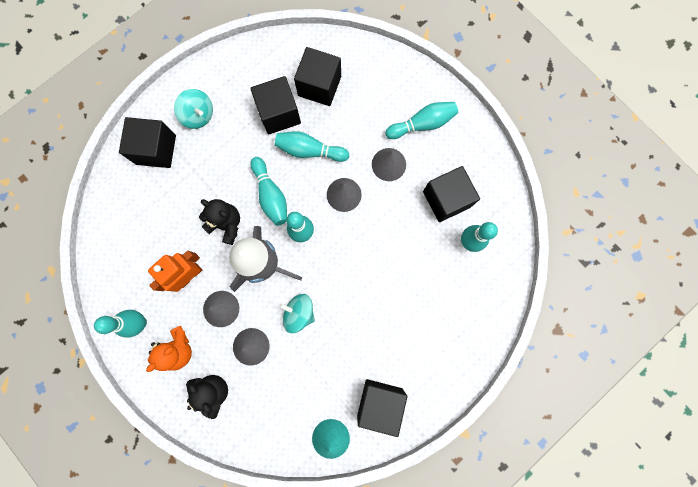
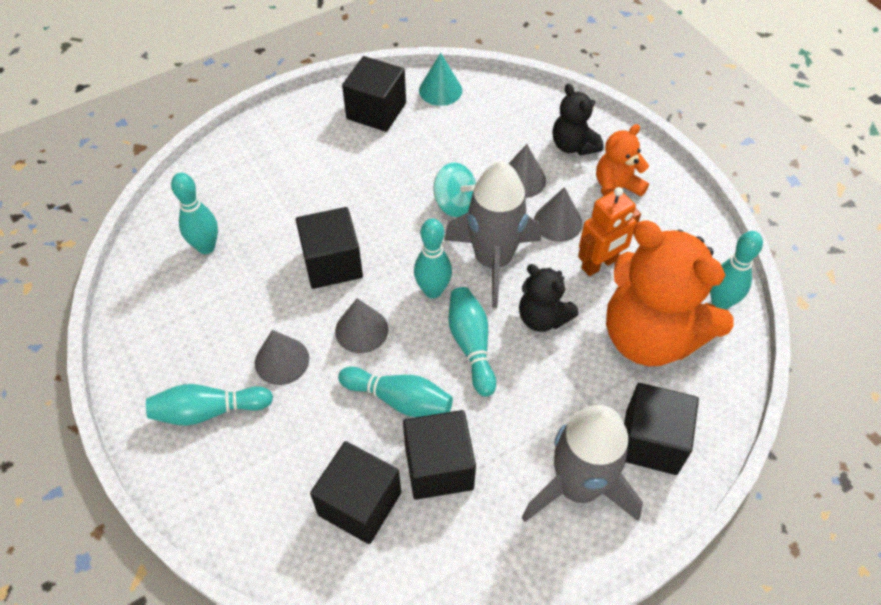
camera: 170 degrees left, 25 degrees down
(140, 322) = (667, 222): turquoise bowling pin -> turquoise bowling pin (720, 302)
(155, 222) = (650, 336): none -> orange teddy bear
(198, 115) = (578, 487): turquoise spinning top -> grey rocket
(446, 199) = (214, 301): black cube -> black cube (332, 263)

